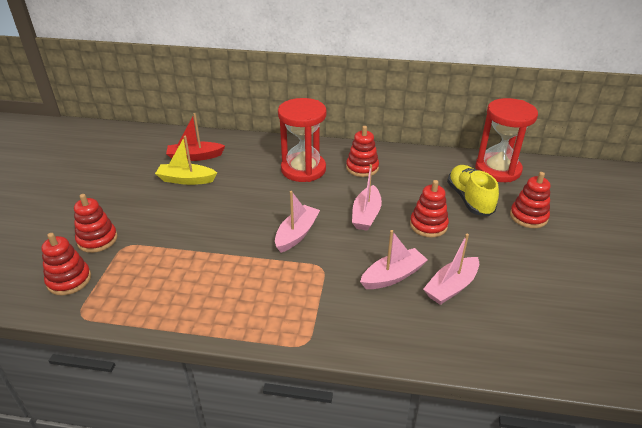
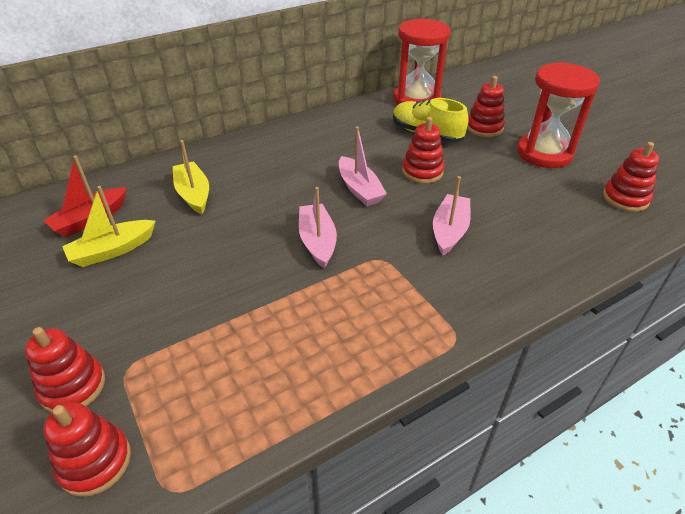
camera: 40 degrees left, 5 degrees up
(261, 168) = (193, 194): none -> yellow boat
(303, 169) = (243, 175): red hourglass -> red hourglass (544, 153)
(362, 168) = (301, 147): red stacking toy -> red stacking toy (625, 198)
(451, 287) = (502, 213): pink boat -> none

